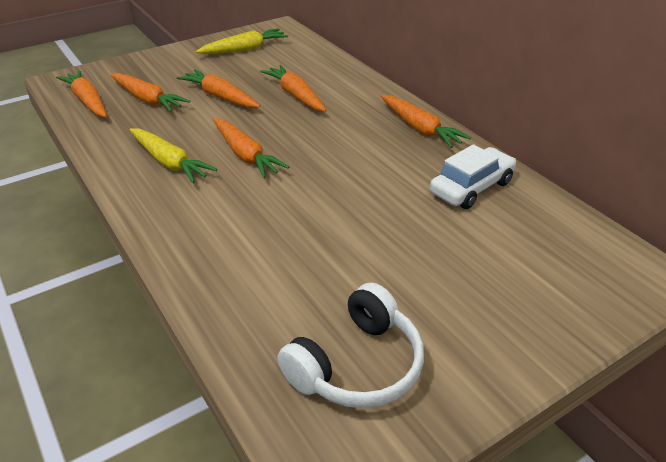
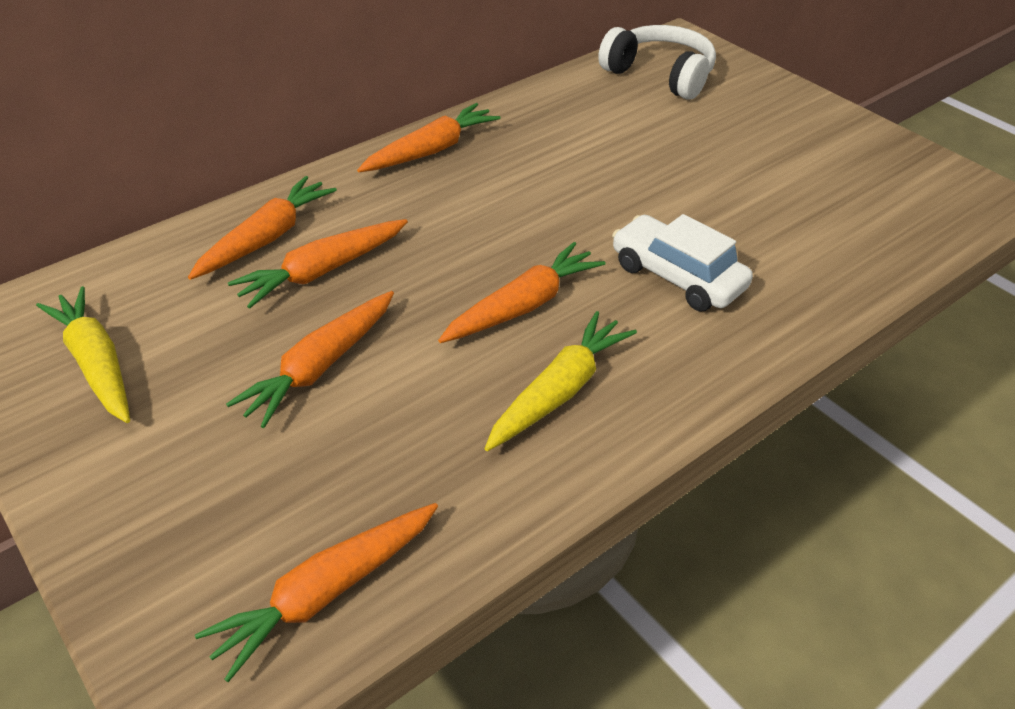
camera: 95 degrees left, 5 degrees up
(147, 99) = (325, 478): orange carrot -> orange carrot (267, 238)
(357, 365) = (871, 188): white headphones -> white headphones (660, 75)
(471, 187) = (566, 118): white car -> white car (677, 276)

